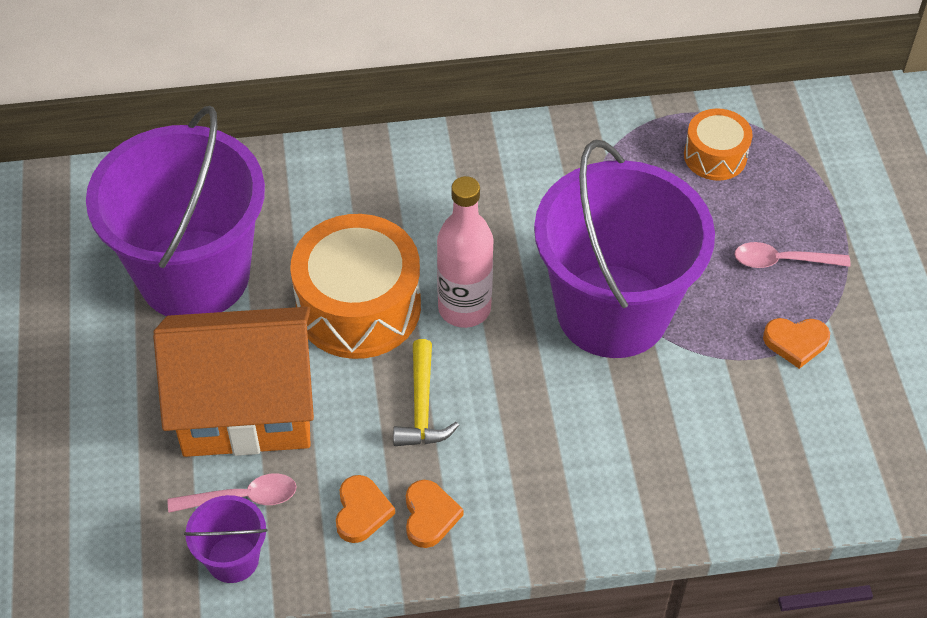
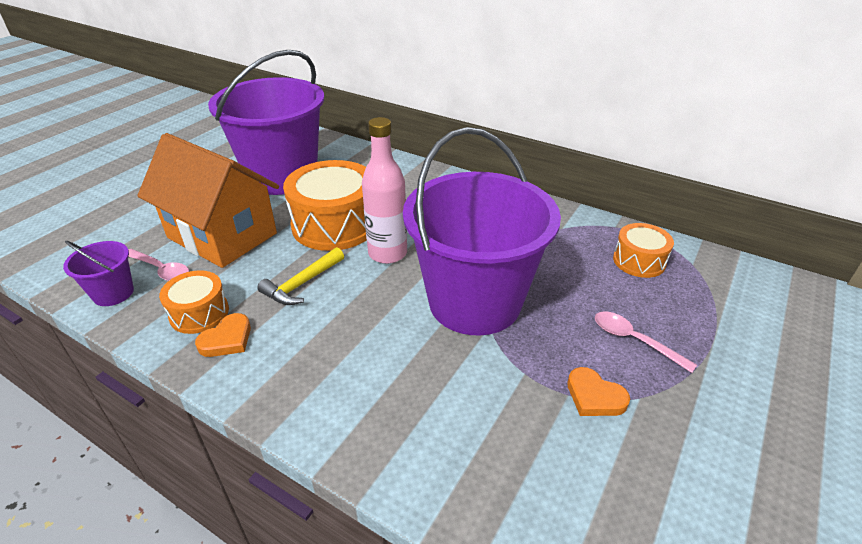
camera: 40 degrees right, 15 degrees down
(361, 511) = (199, 313): orange heart -> orange drum

